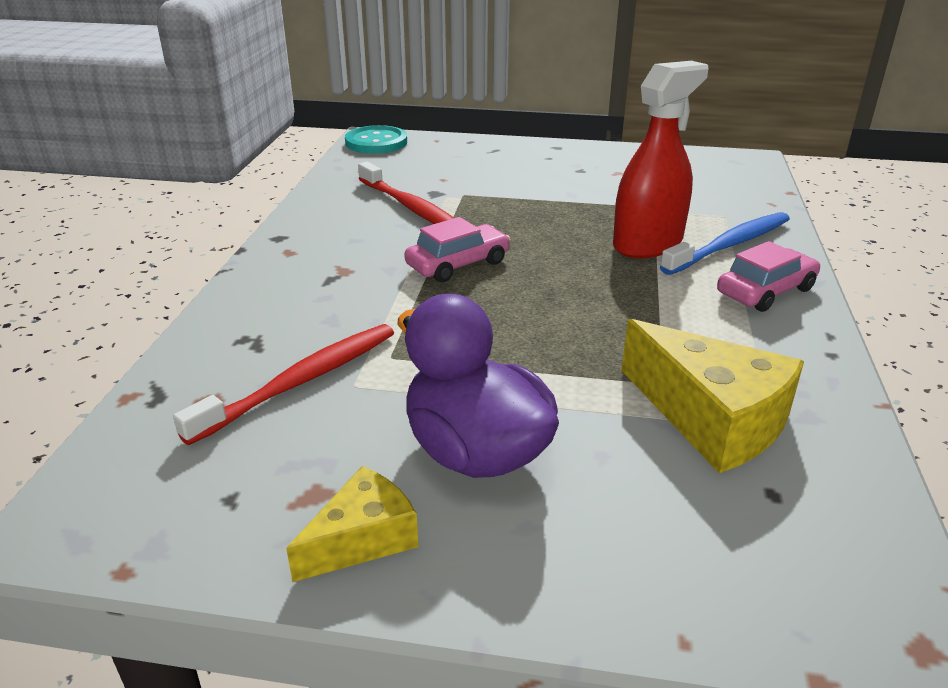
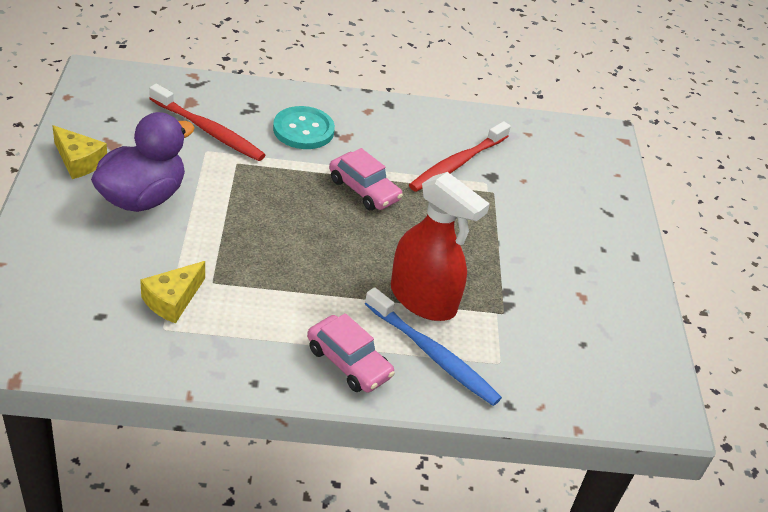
camera: 75 degrees right, 10 degrees up
(376, 142) = (593, 138): turquoise button -> turquoise button (303, 130)
(711, 419) = (172, 300): yellow cheese -> yellow cheese, size x0.59

